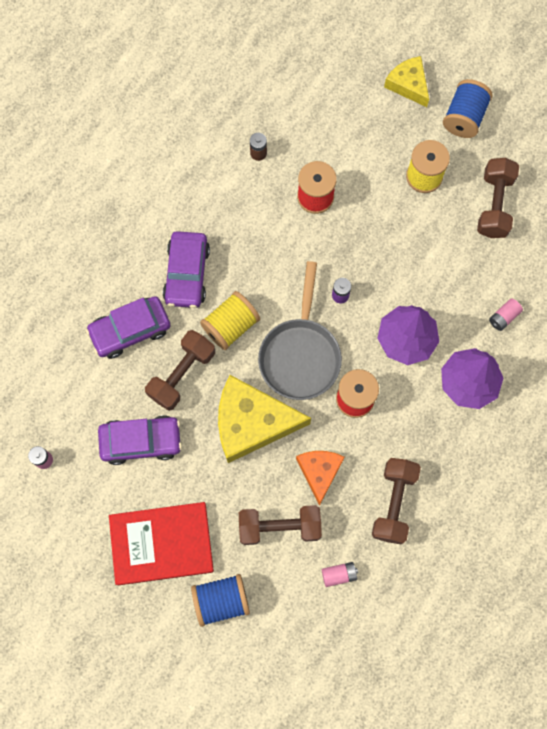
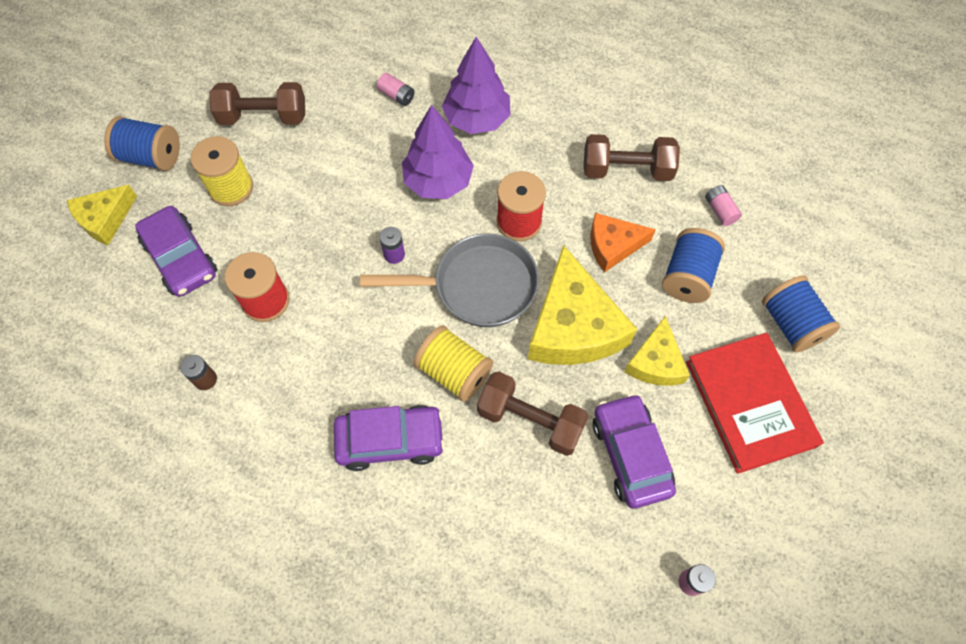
camera: 100 degrees left, 10 degrees down
(130, 330) = (483, 501): purple car -> purple car (181, 258)
(209, 479) = (655, 362): none -> yellow cheese
(279, 526) = (687, 276): brown dumbbell -> blue spool

